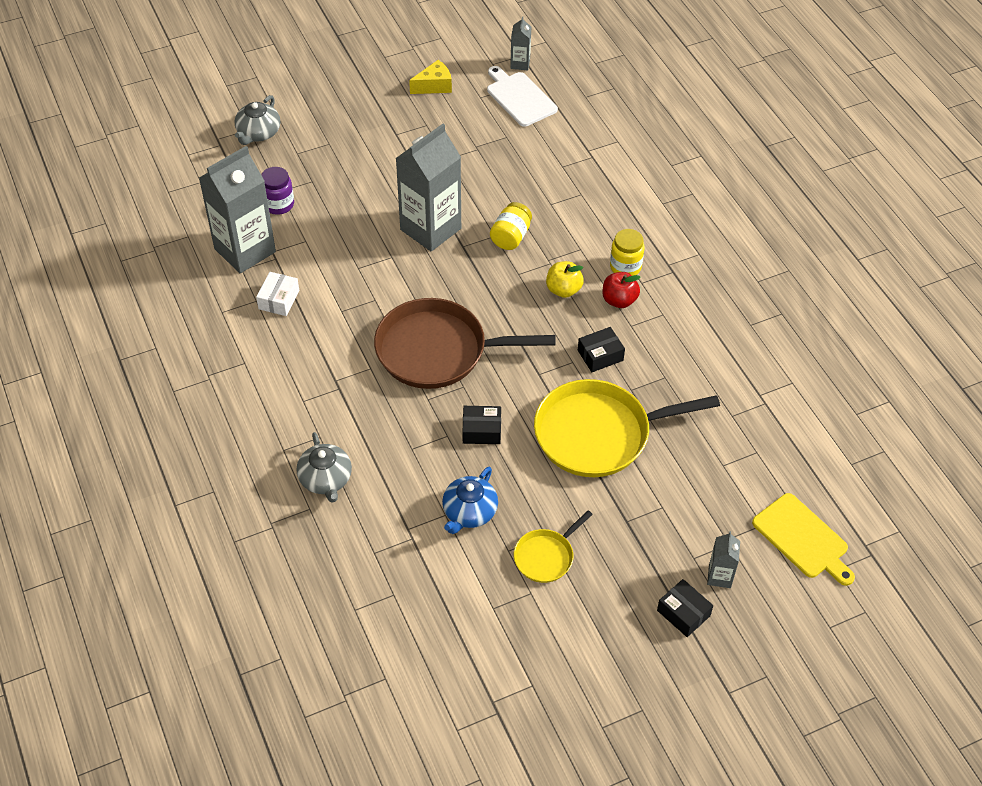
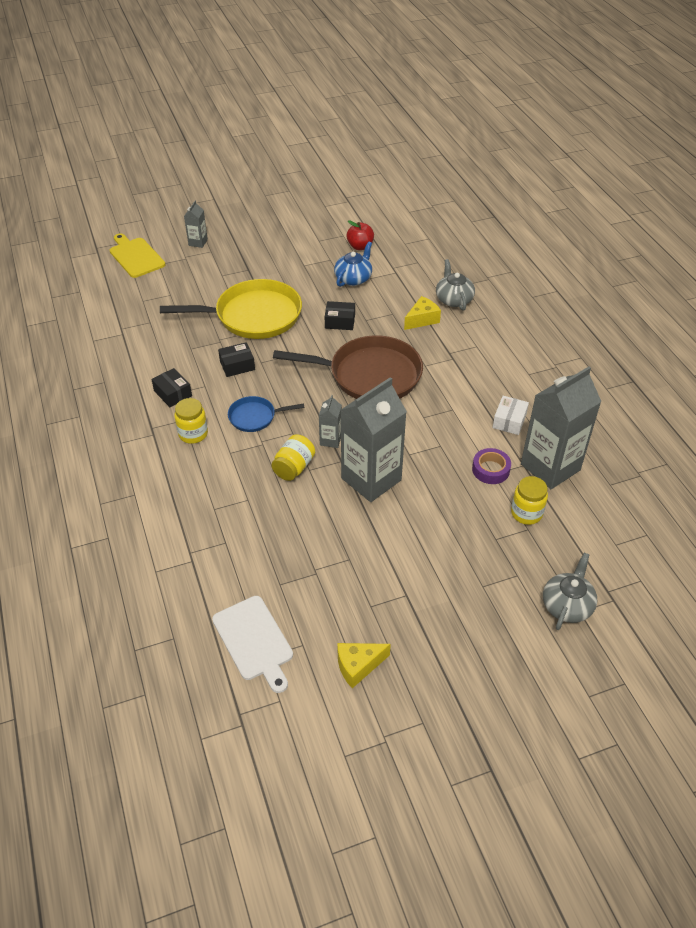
camera: 175 degrees left, 5 degrees down
(279, 204) = (526, 513): purple jar -> yellow jar
(307, 245) = (490, 470): none -> purple tape
(371, 440) = (422, 319): none -> yellow cheese
(520, 63) = (243, 698): grey carton -> grey carton (330, 440)
(546, 556) = (306, 255): yellow pan -> none
(563, 290) = (255, 417): yellow apple -> blue pan
(619, 300) = (208, 406): red apple -> red apple (360, 246)
(683, 613) = (227, 228): black box -> black box (173, 393)

